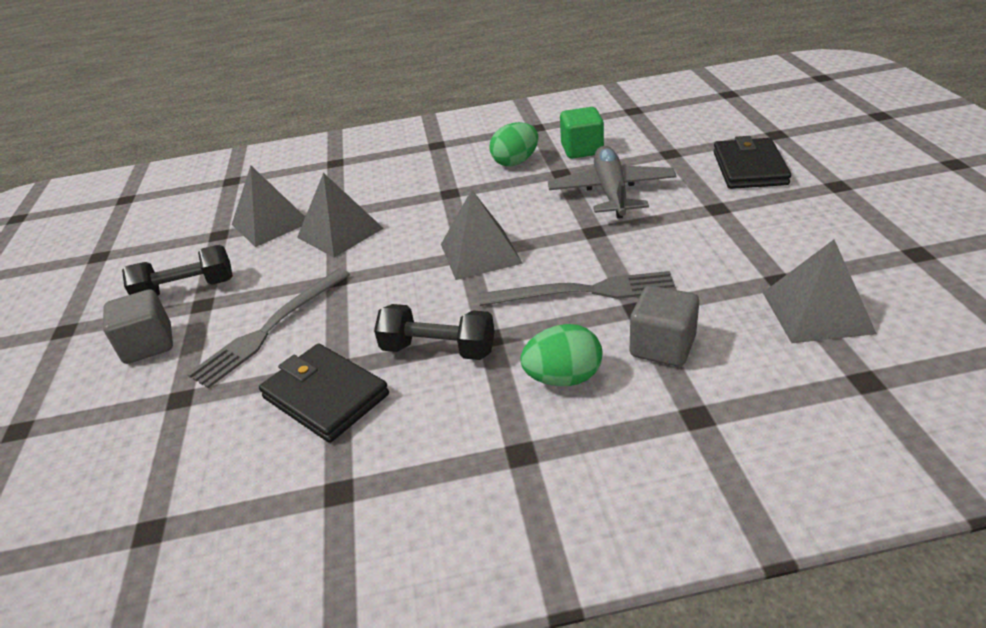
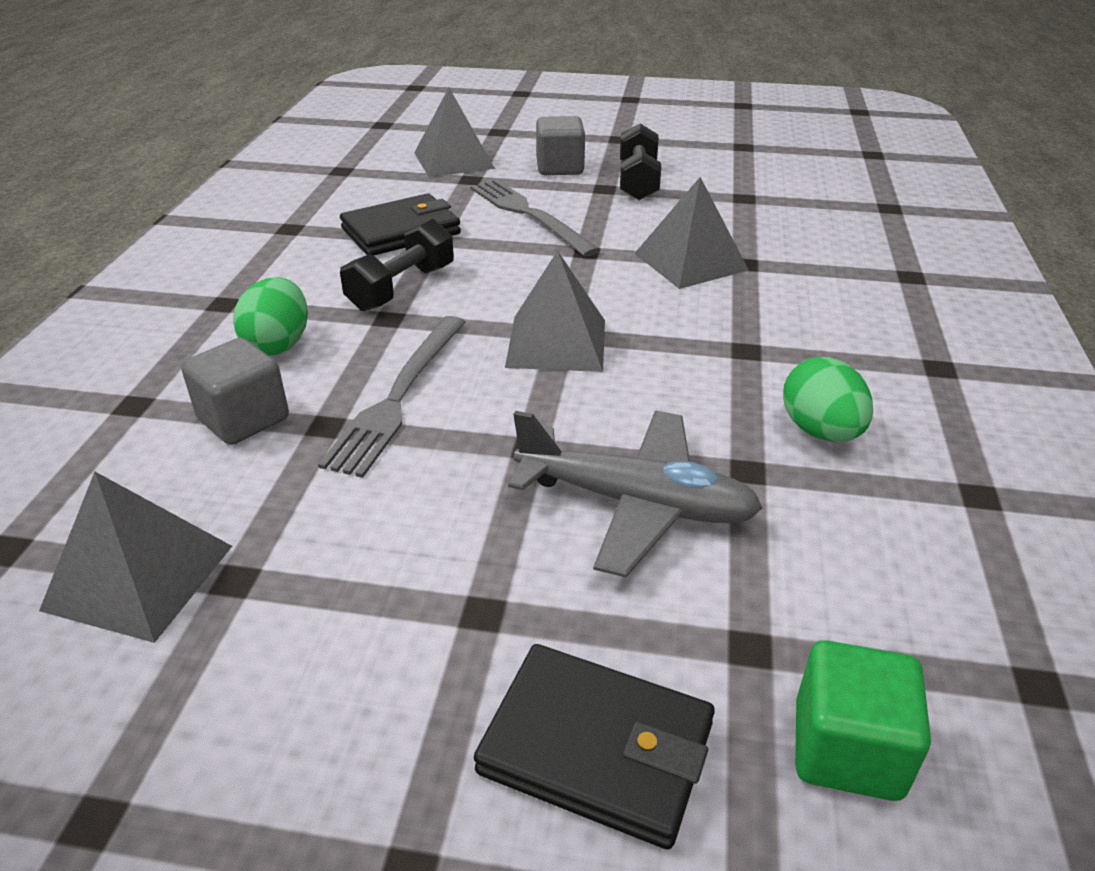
camera: 105 degrees right, 0 degrees up
(271, 223) = (749, 224): grey pyramid -> grey pyramid (453, 160)
(582, 150) = (834, 523): green cube -> green cube (847, 749)

